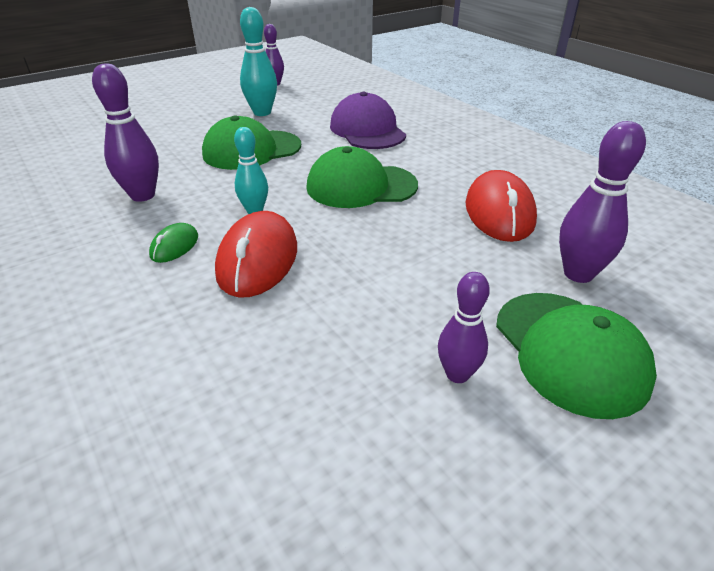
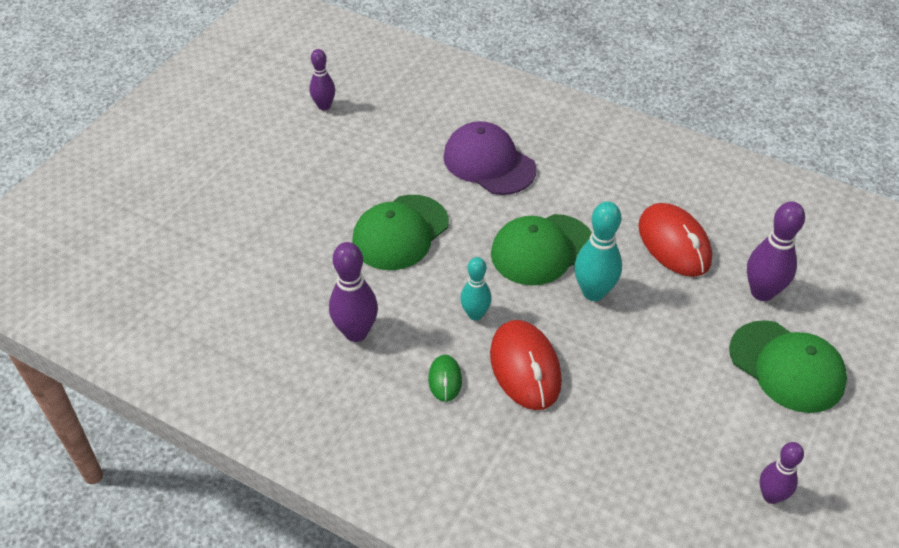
camera: 25 degrees left, 10 degrees up
(262, 112) = (357, 166): turquoise bowling pin -> turquoise bowling pin (593, 292)
(457, 374) = (730, 412): purple bowling pin -> purple bowling pin (771, 496)

